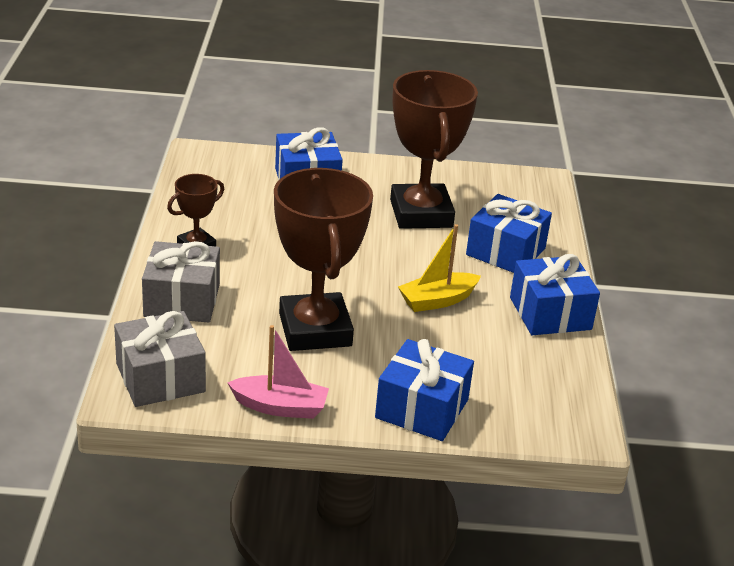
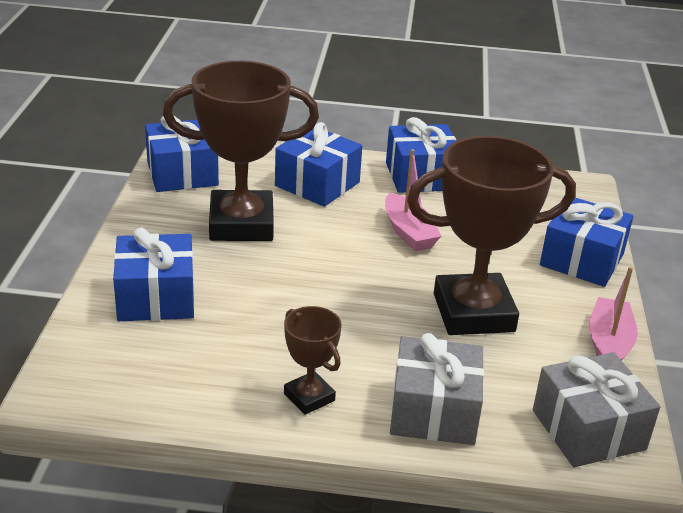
camera: 85 degrees left, 0 degrees up
(437, 300) = (408, 232): yellow boat -> pink boat
(493, 184) = (182, 173): none -> blue gift

